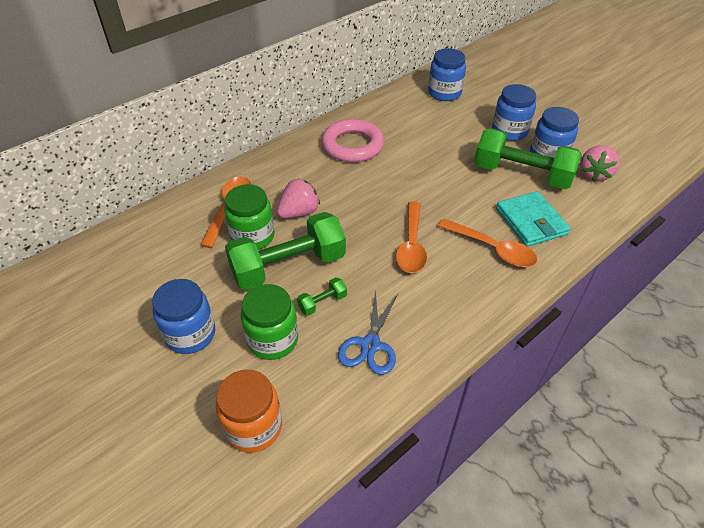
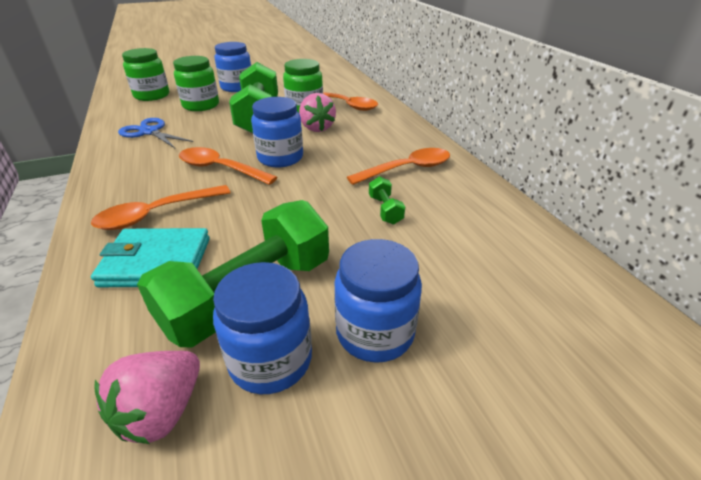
camera: 110 degrees right, 10 degrees down
(253, 426) = (152, 95): orange jar -> green jar
(322, 303) = (209, 123): green dumbbell -> green dumbbell (385, 210)
(352, 145) = (407, 169): pink ring -> orange spoon
(444, 93) = (535, 286): blue jar -> blue jar (280, 158)
(594, 174) = (162, 411): pink strawberry -> pink strawberry turned 105 degrees counterclockwise

